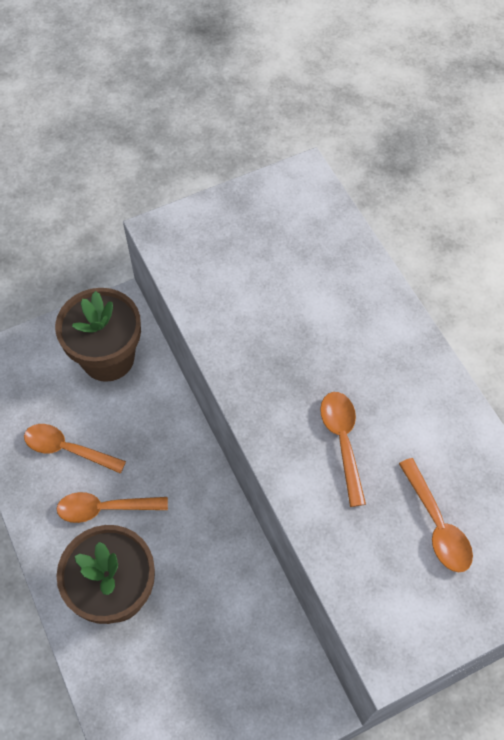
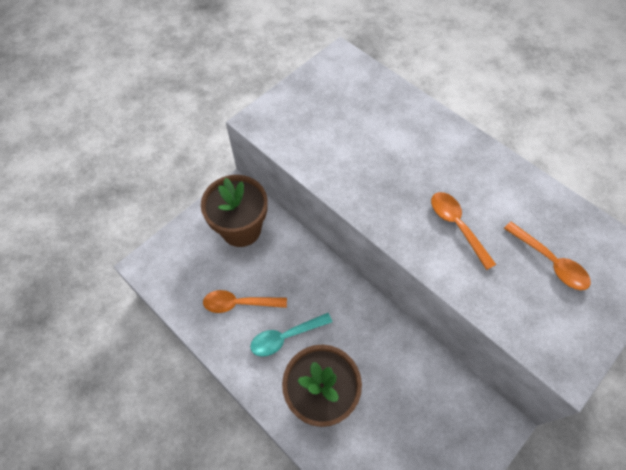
camera: 20 degrees left, 0 degrees up
(105, 508) = (285, 337): orange spoon -> turquoise spoon

